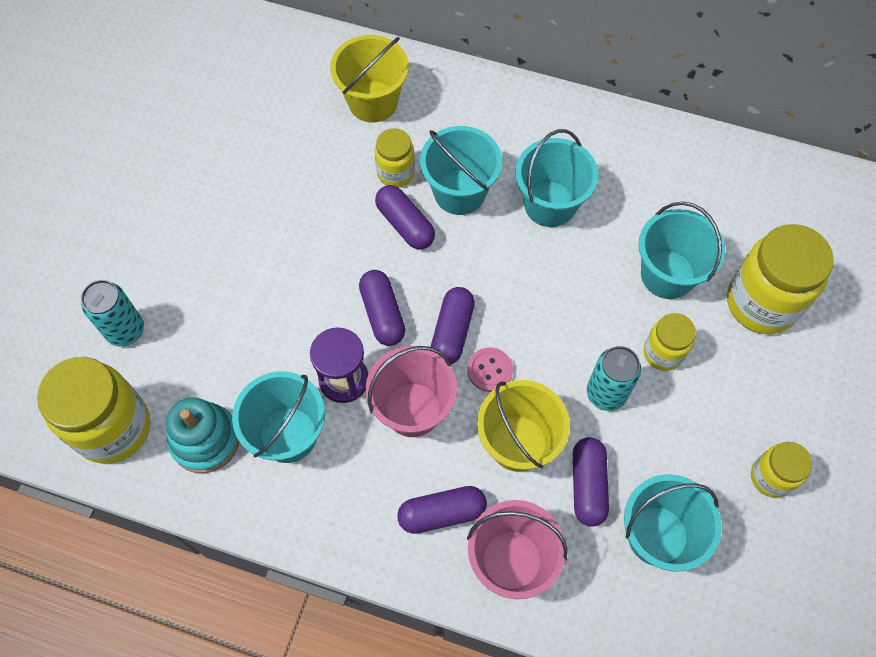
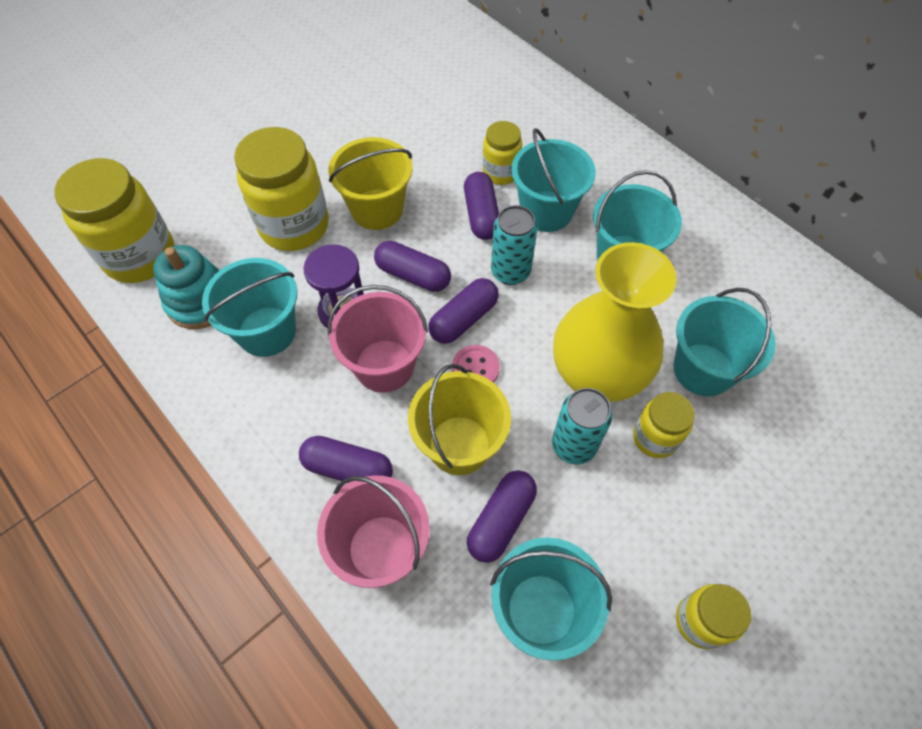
camera: 30 degrees right, 5 degrees down
(125, 330) = (204, 191): turquoise can -> turquoise can (510, 272)
(373, 101) = (518, 113): yellow bucket -> yellow bucket (377, 209)
(382, 314) = (413, 275): purple capsule -> purple capsule turned 75 degrees counterclockwise
(589, 324) = (597, 375): none -> yellow vase
(761, 303) = (789, 443): yellow jar -> yellow jar (294, 226)

